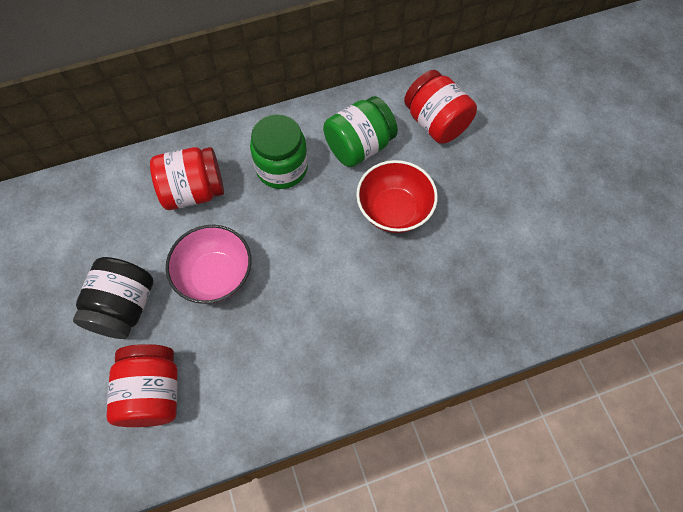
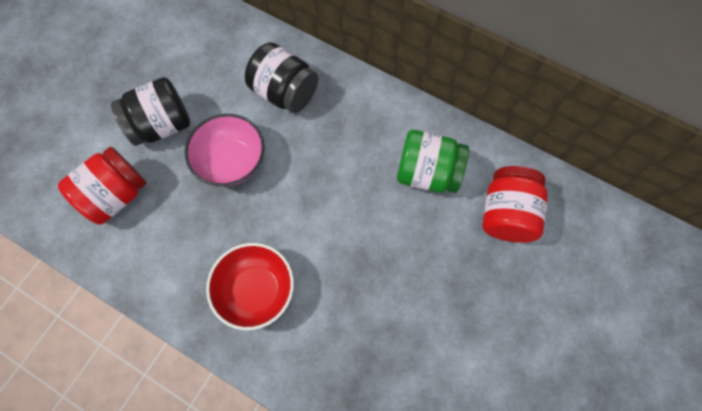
camera: 50 degrees right, 5 degrees up
(193, 191) = (285, 92): red jar -> black jar
(282, 168) = (356, 134): green jar -> none
(394, 210) = (394, 244): red bowl -> red bowl (256, 290)

